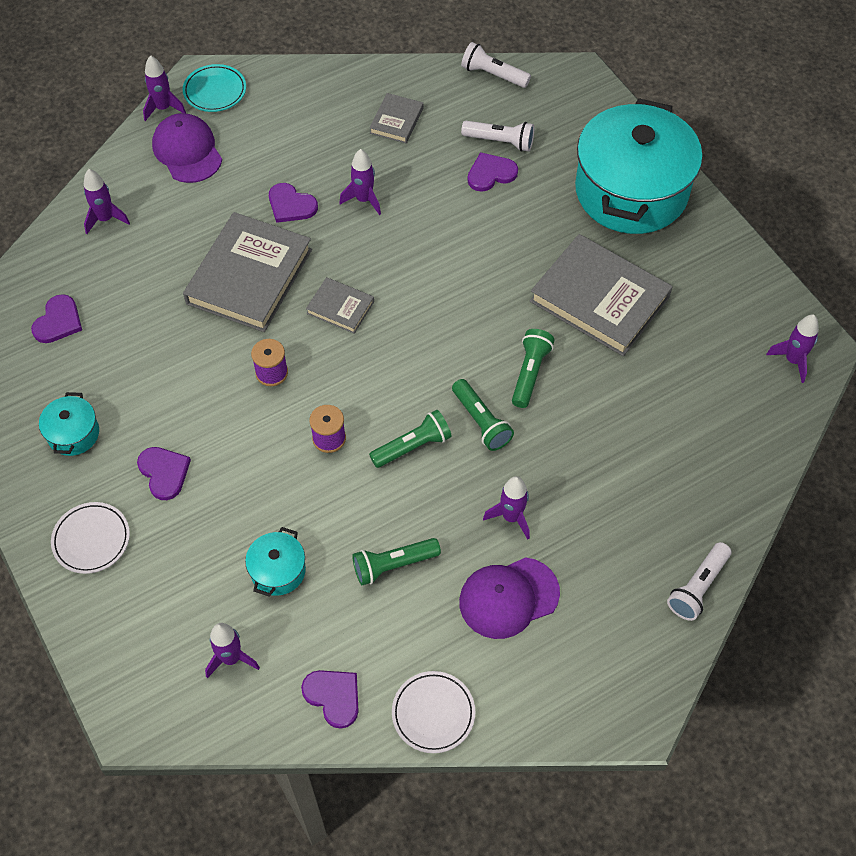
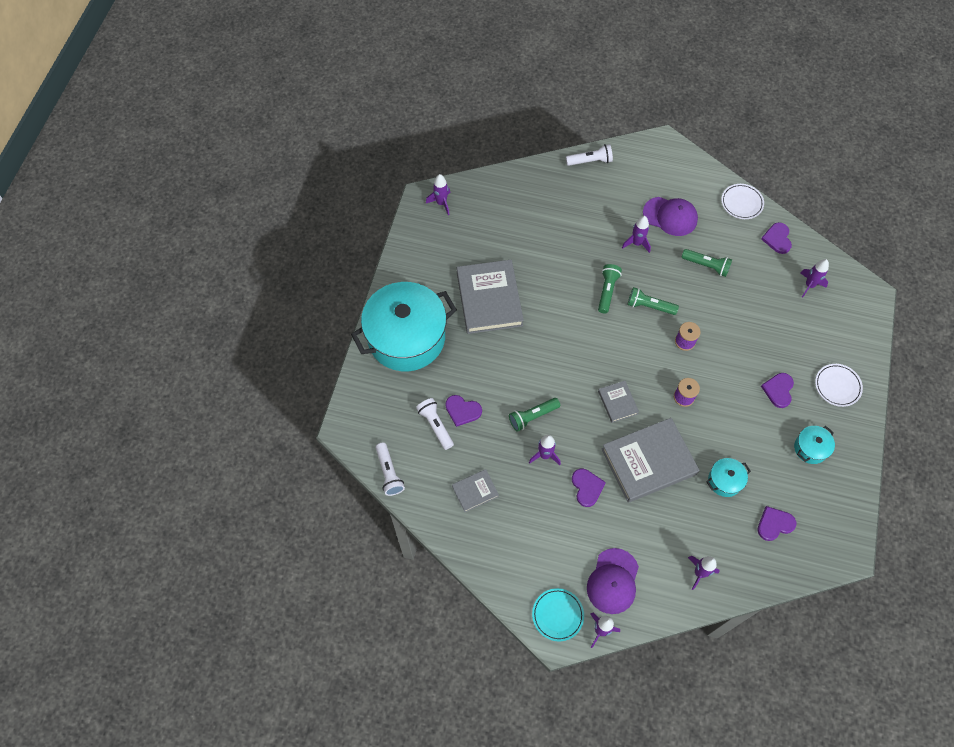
camera: 135 degrees left, 5 degrees up
(278, 571) = (760, 303): turquoise pot -> turquoise pot (724, 481)
(530, 373) = (561, 293): green flashlight -> green flashlight (532, 416)

